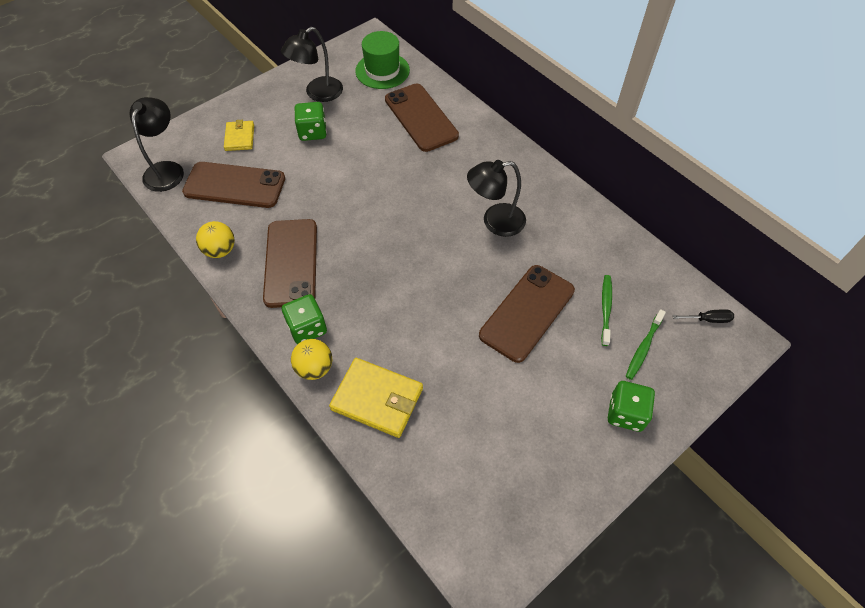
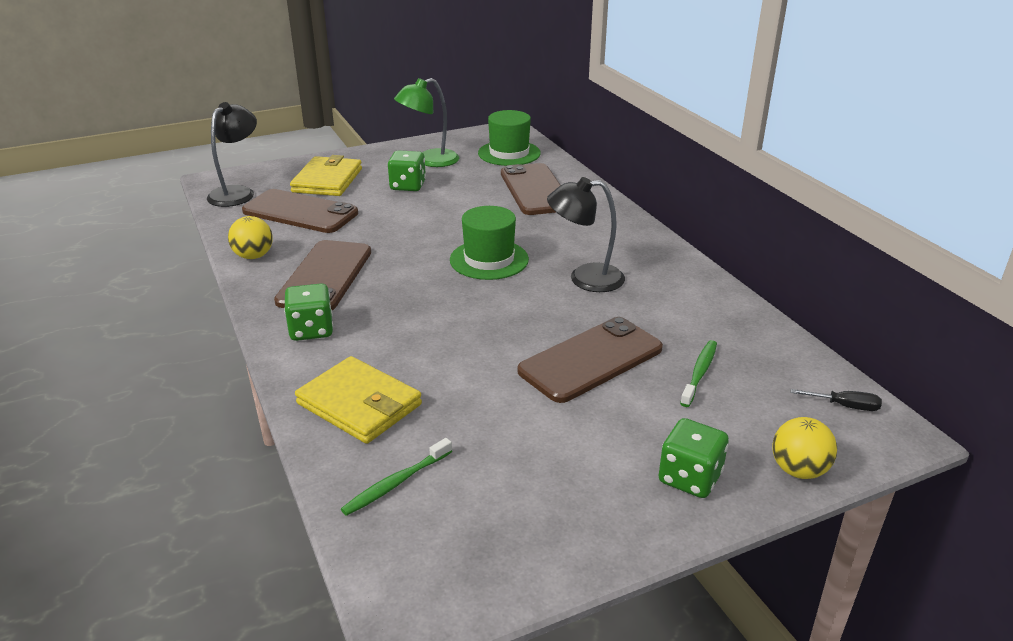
camera: 15 degrees right, 25 degrees down
(240, 137) = (327, 180): yellow wallet -> yellow wallet, size x1.67
(314, 368) = (300, 364): yellow ball -> yellow ball (798, 470)
(318, 93) = (429, 161): black lamp -> green lamp
(414, 214) = (489, 259): none -> green hat
(643, 348) = (739, 418): green toothbrush -> green toothbrush (396, 483)

